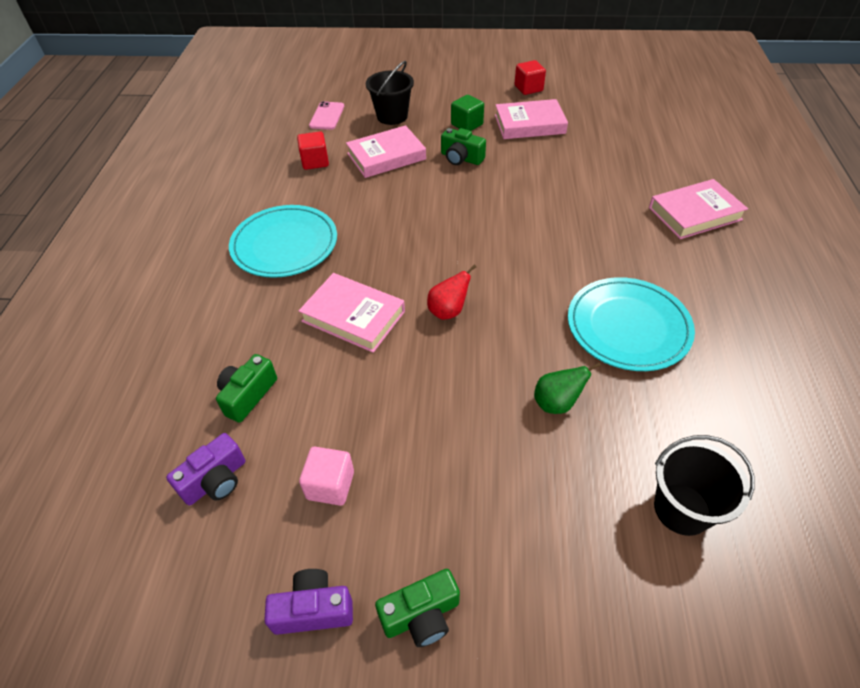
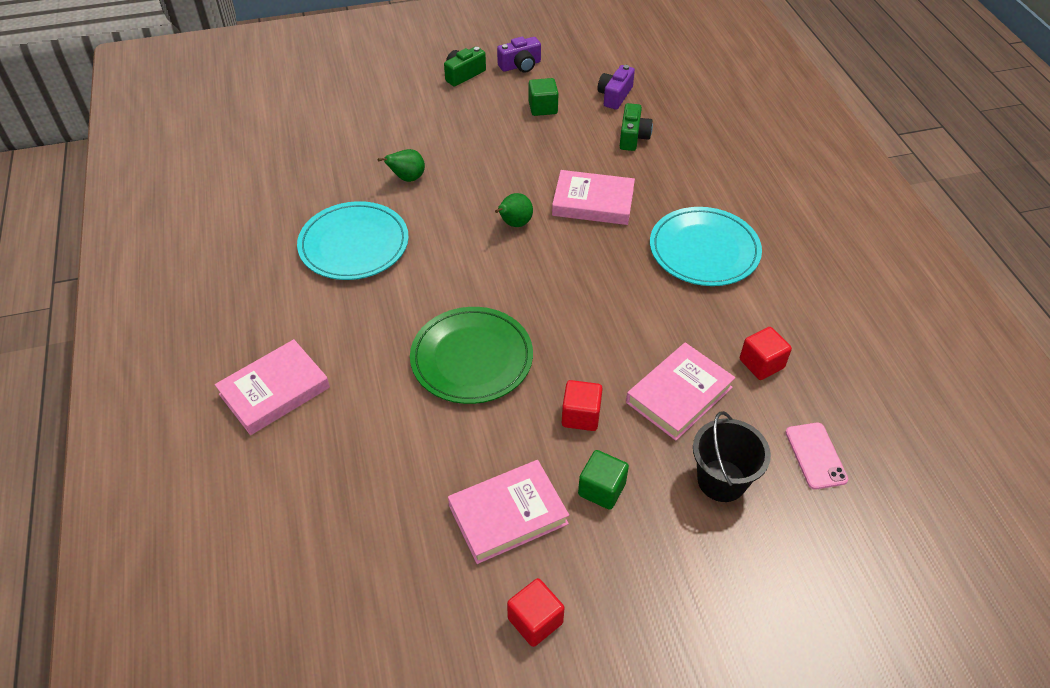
camera: 160 degrees right, 0 degrees up
(330, 485) = (543, 108): pink cube -> green cube
(448, 311) = (514, 224): red pear -> green pear
(461, 158) = (581, 416): green camera -> red cube
(529, 205) = (472, 358): none -> green plate
(682, 509) = (319, 141): black bucket -> none

